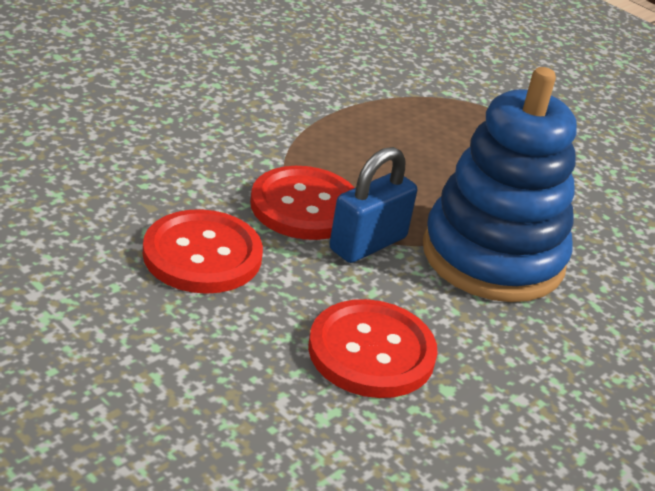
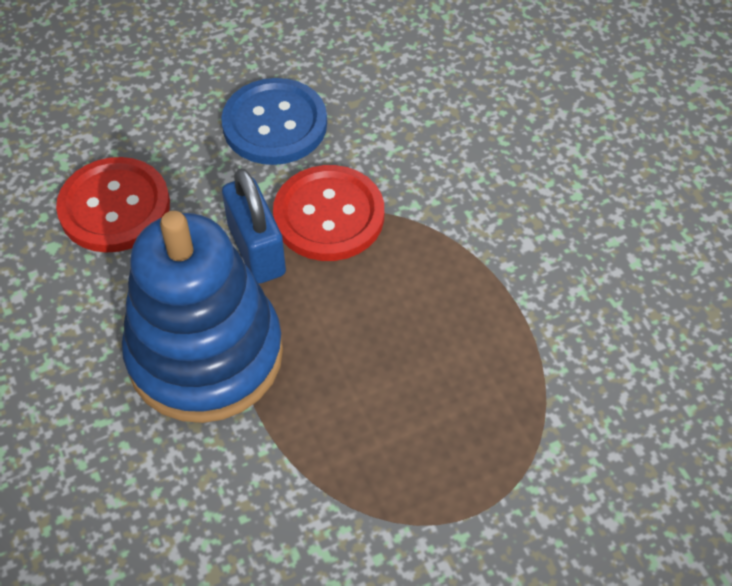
camera: 115 degrees right, 20 degrees up
(202, 255) = (275, 124): red button -> blue button

